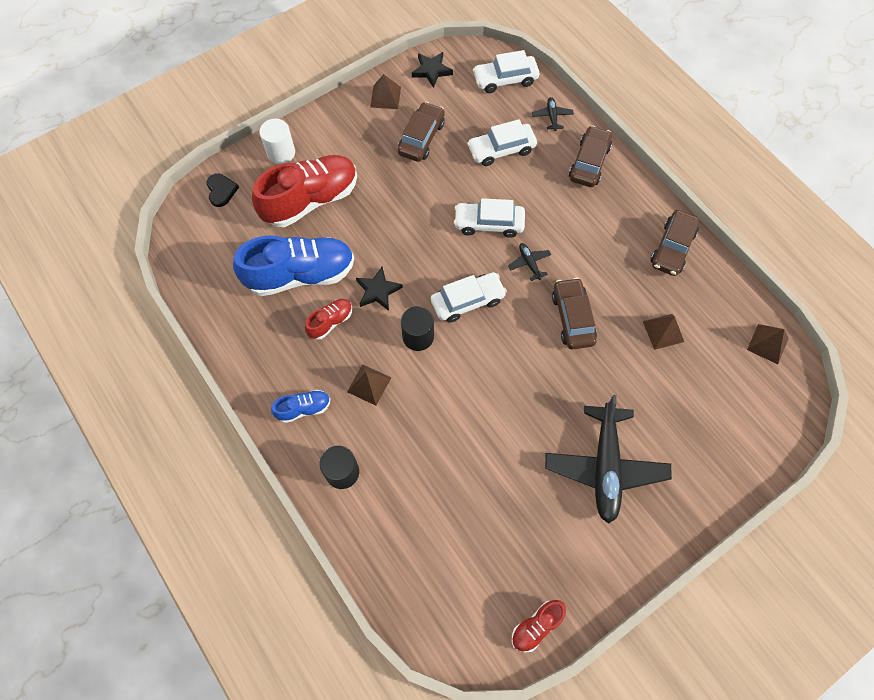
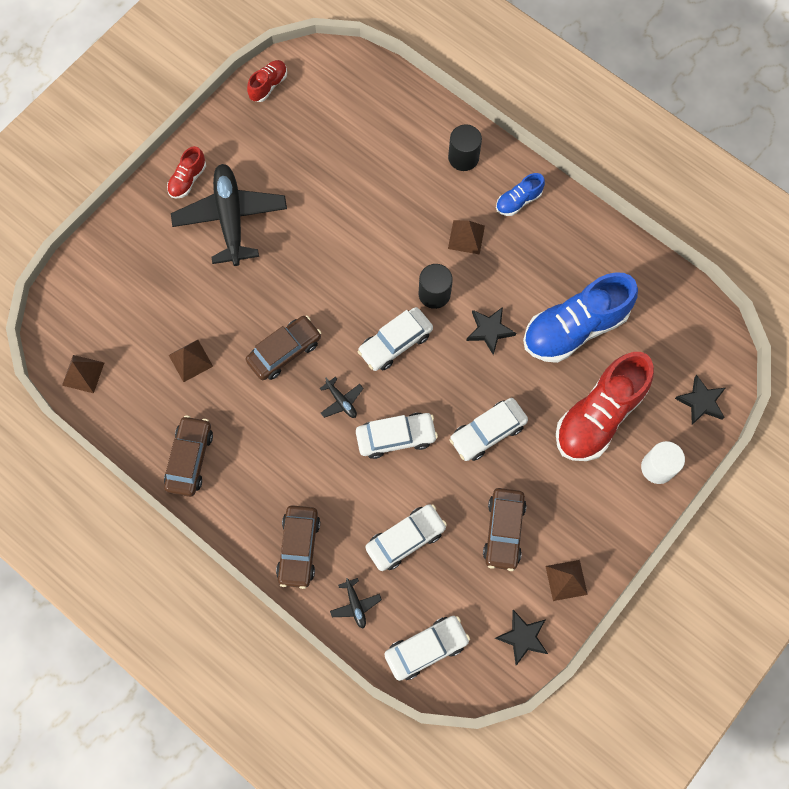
camera: 165 degrees right, 5 degrees up
(221, 190) = (701, 402): black heart -> black star
(330, 322) = (525, 287): red shoe -> red shoe (188, 180)
(409, 209) = (487, 432): none -> white car
(572, 318) = (284, 351): brown car -> brown car turned 105 degrees counterclockwise

